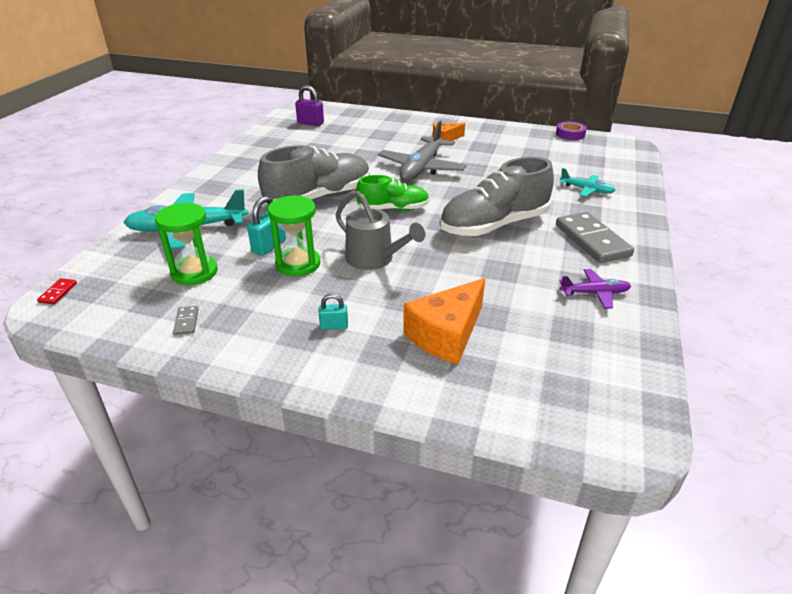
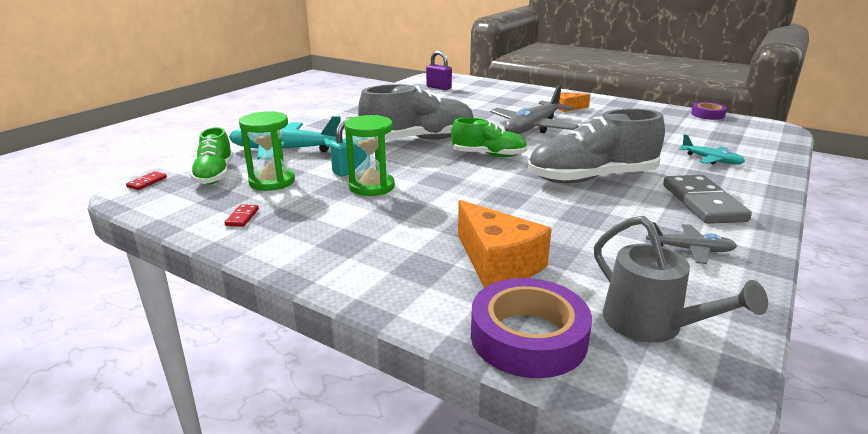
camera: 15 degrees right, 10 degrees down
(128, 272) = (215, 175): none -> green shoe
(186, 322) = (242, 217): grey domino -> red domino
(334, 326) = (381, 239): turquoise padlock -> none
(375, 259) = (450, 191): grey watering can -> grey watering can (652, 325)
(446, 334) = (497, 263): orange cheese -> orange cheese turned 90 degrees counterclockwise
(497, 405) = (528, 337): none -> purple tape
(594, 293) = (690, 250): purple plane -> grey plane

